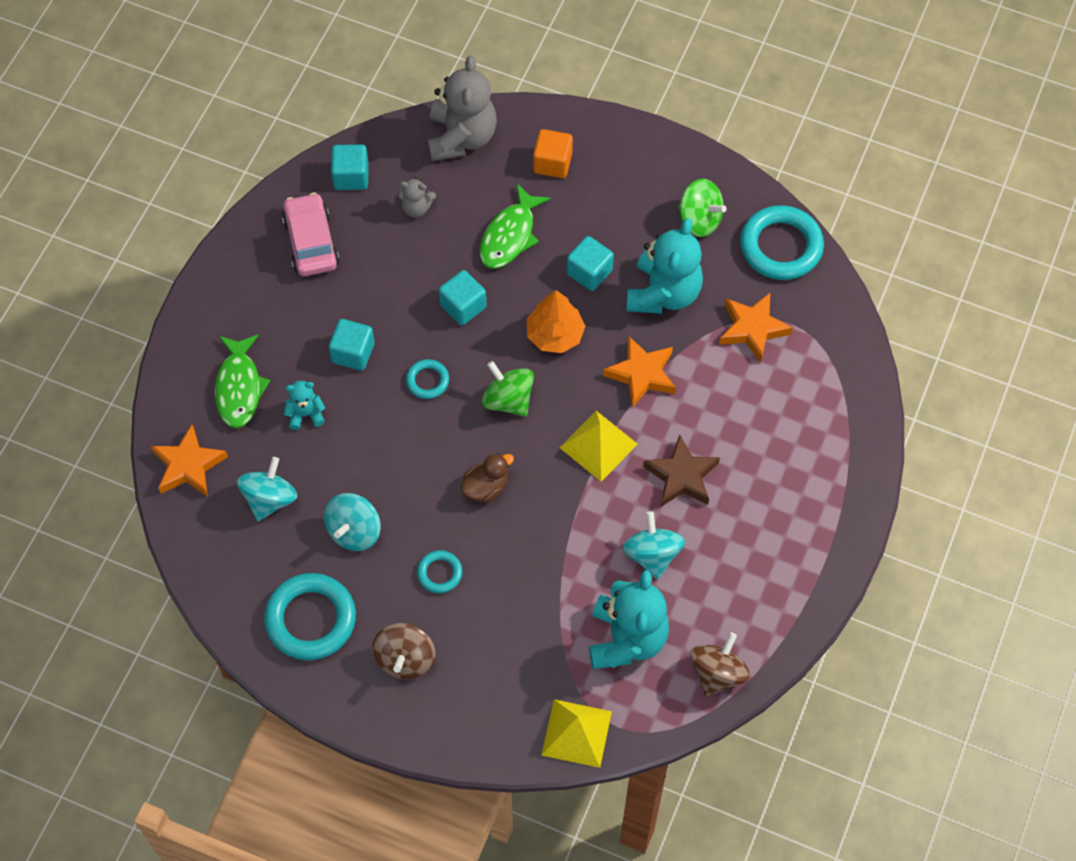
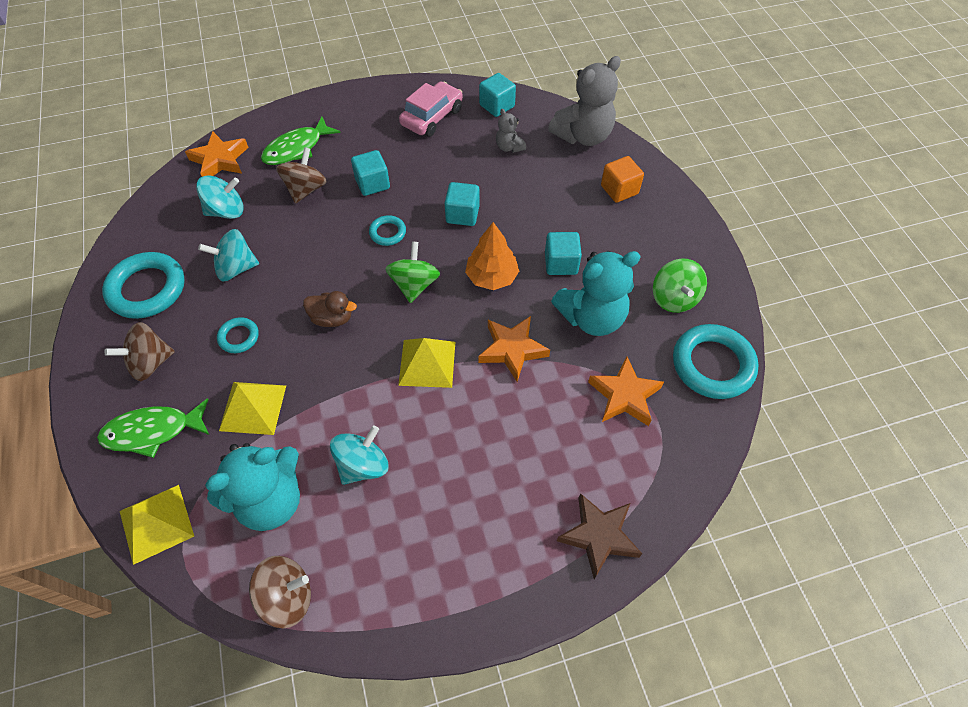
camera: 50 degrees right, 5 degrees down
(305, 414) = (305, 189): turquoise teddy bear -> brown spinning top
(510, 236) = (541, 204): green fish -> green fish (152, 431)
(526, 603) = (253, 407): none -> yellow pyramid
(681, 476) = (450, 437): brown star -> brown star (599, 536)

